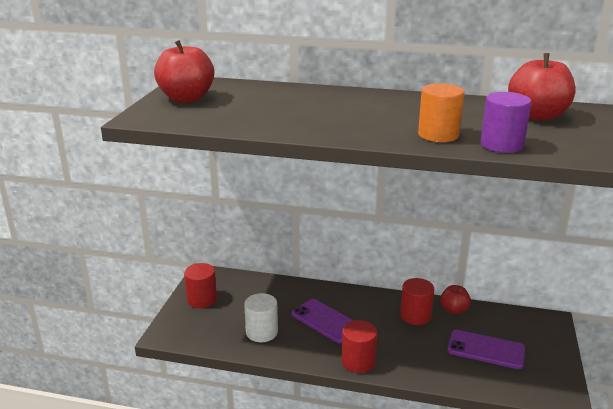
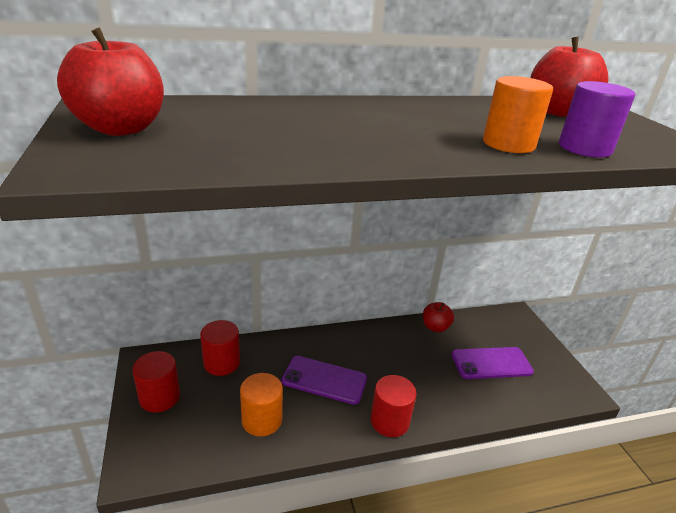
camera: 30 degrees left, 5 degrees up
(262, 332) = (262, 420): white cylinder -> orange cylinder
(415, 316) = (407, 345): red cylinder -> red cylinder (221, 363)

